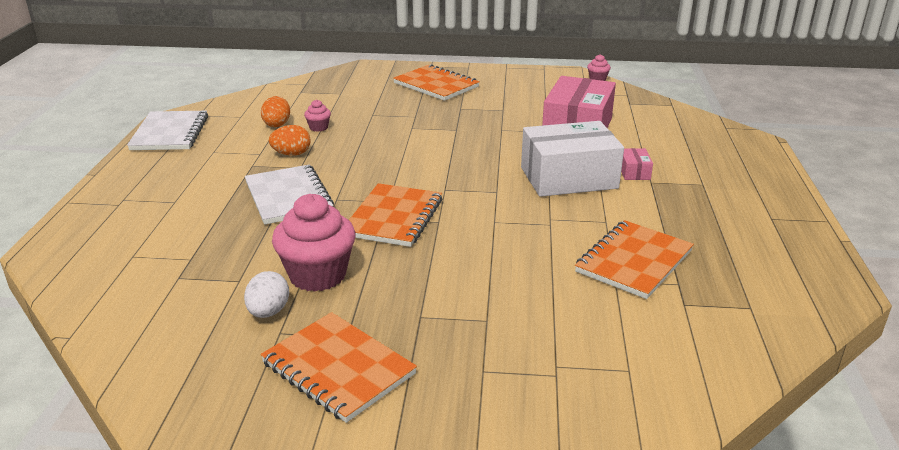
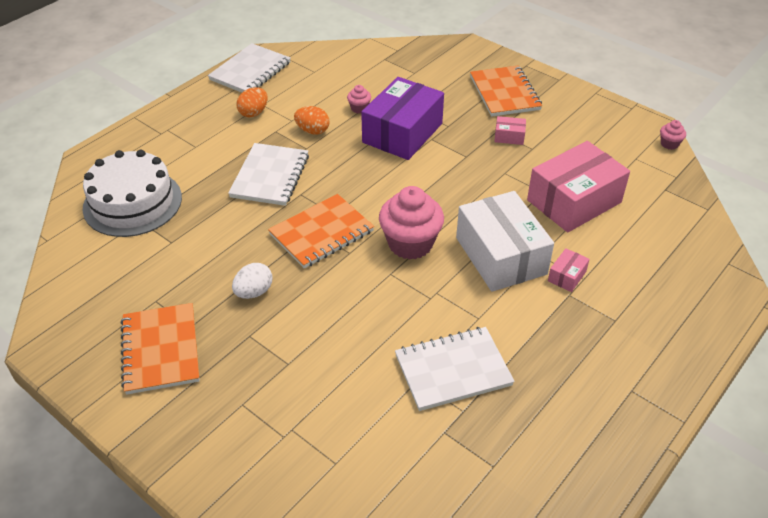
camera: 35 degrees right, 15 degrees up
(150, 267) = (132, 202): none -> white cake
(268, 312) = (164, 280): white egg -> white egg (254, 292)
(277, 124) = (332, 91): orange egg -> orange egg (253, 113)
(317, 275) = (221, 263): pink cupcake -> pink cupcake (410, 244)
(381, 131) = (402, 133): none -> purple box
(475, 108) = (509, 136): none -> pink box
(568, 178) = (501, 256): white box -> white box turned 45 degrees clockwise
(634, 261) = (453, 370): orange notebook -> white notebook

